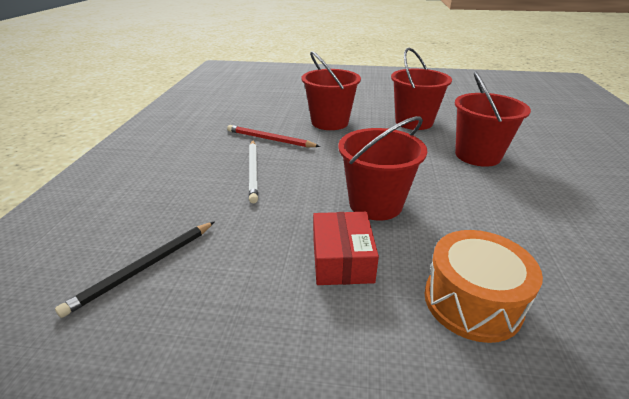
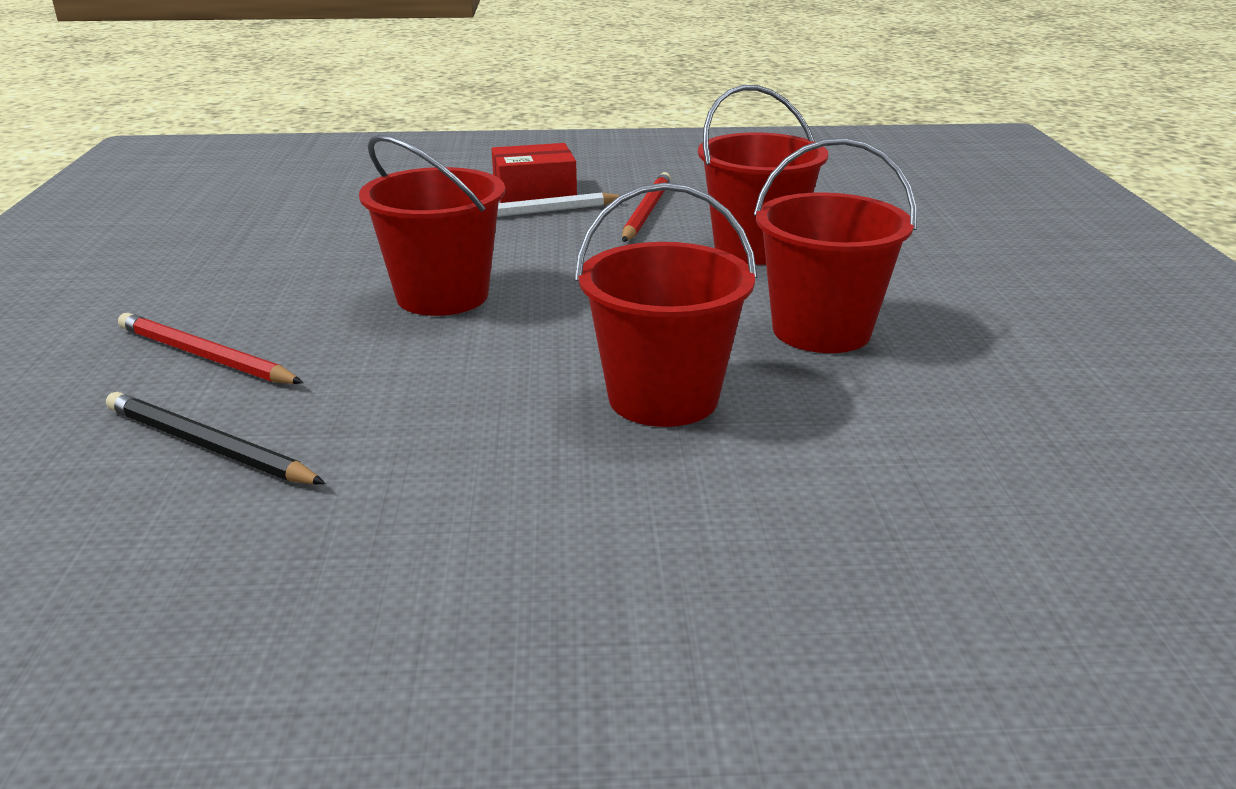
camera: 80 degrees right, 5 degrees down
(144, 268) = (313, 194): black pencil -> black pencil (208, 446)
(342, 259) = (308, 279): red box -> red box (534, 192)
(472, 301) = (205, 356): orange drum -> red pencil

